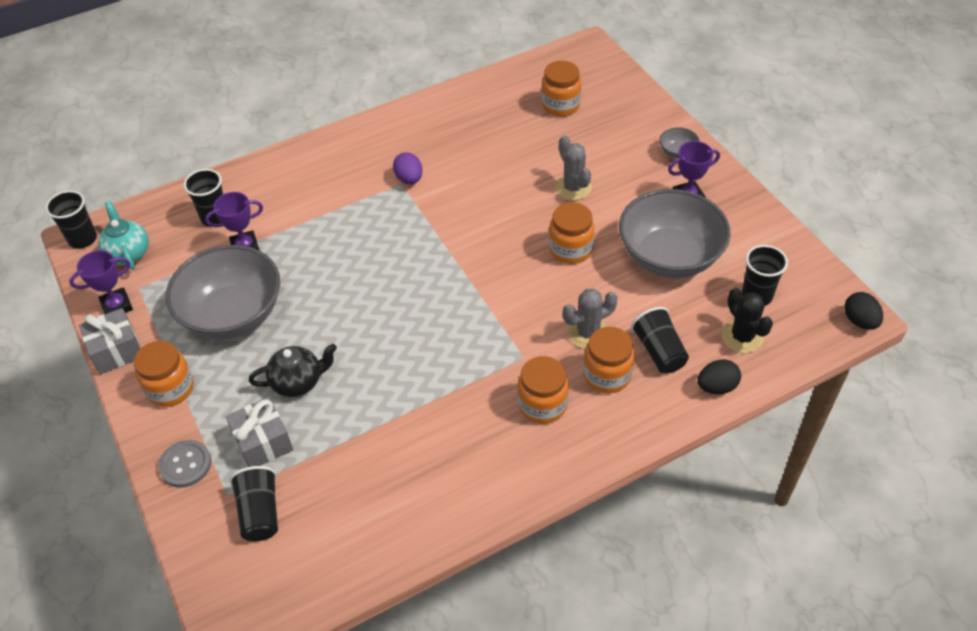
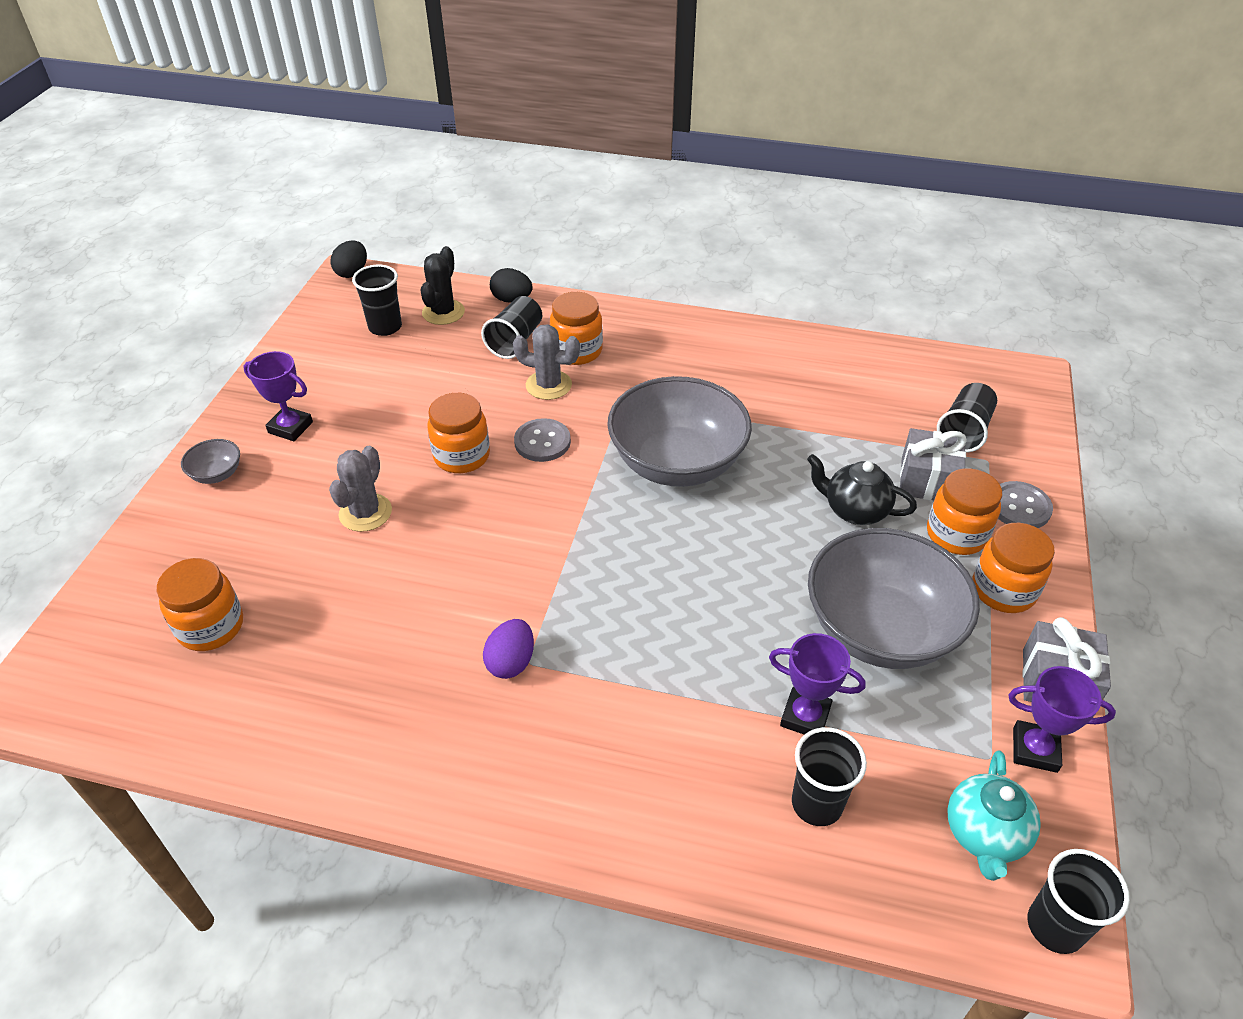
camera: 140 degrees left, 5 degrees down
(538, 291) = (542, 442): none -> grey button
(542, 405) = (652, 364): orange jar -> orange jar (956, 534)
(669, 257) = (394, 393): grey bowl -> grey bowl (677, 463)

